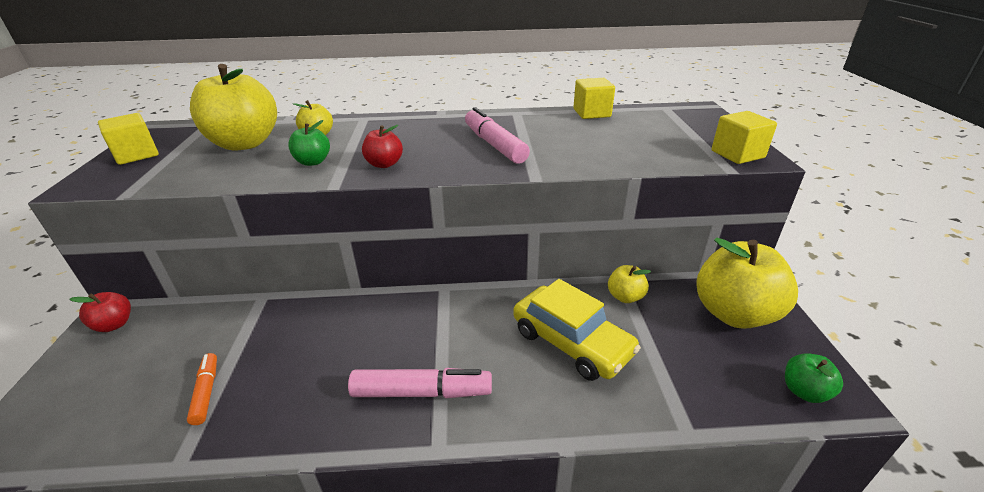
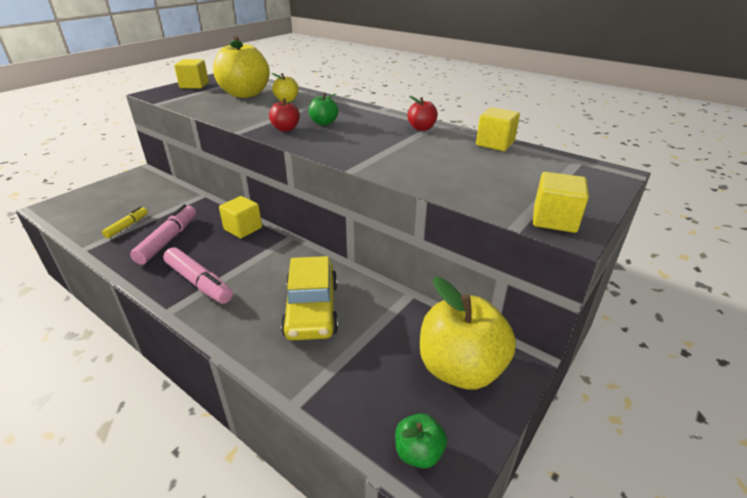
camera: 40 degrees right, 0 degrees up
(114, 324) = (139, 178): red apple -> red apple (421, 128)
(206, 392) = (127, 226): orange marker -> yellow marker
(313, 162) = (255, 115): green apple -> green apple (324, 123)
(378, 308) = (243, 228): none -> yellow cube
(494, 145) = (371, 140): pink marker -> pink marker (168, 240)
(625, 297) = (394, 306): yellow apple -> none

